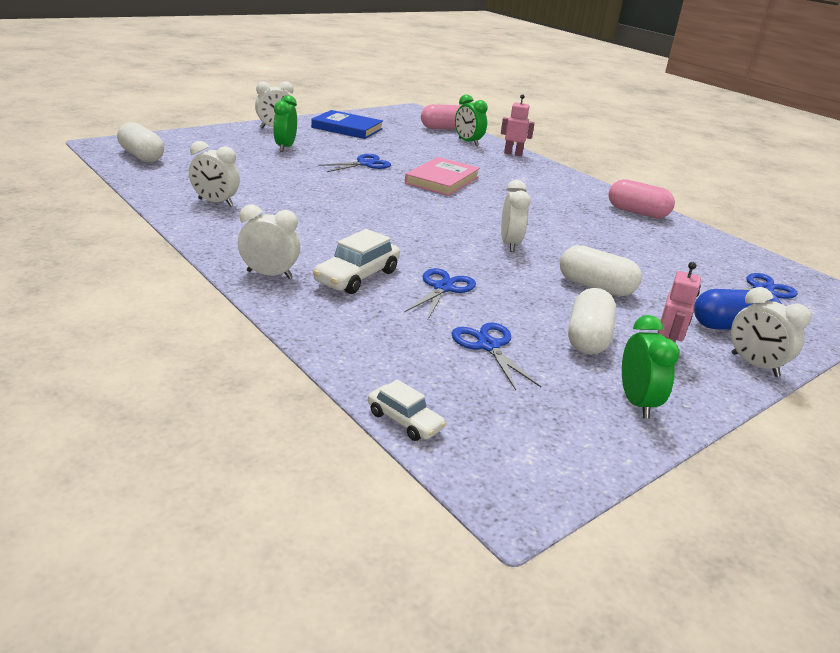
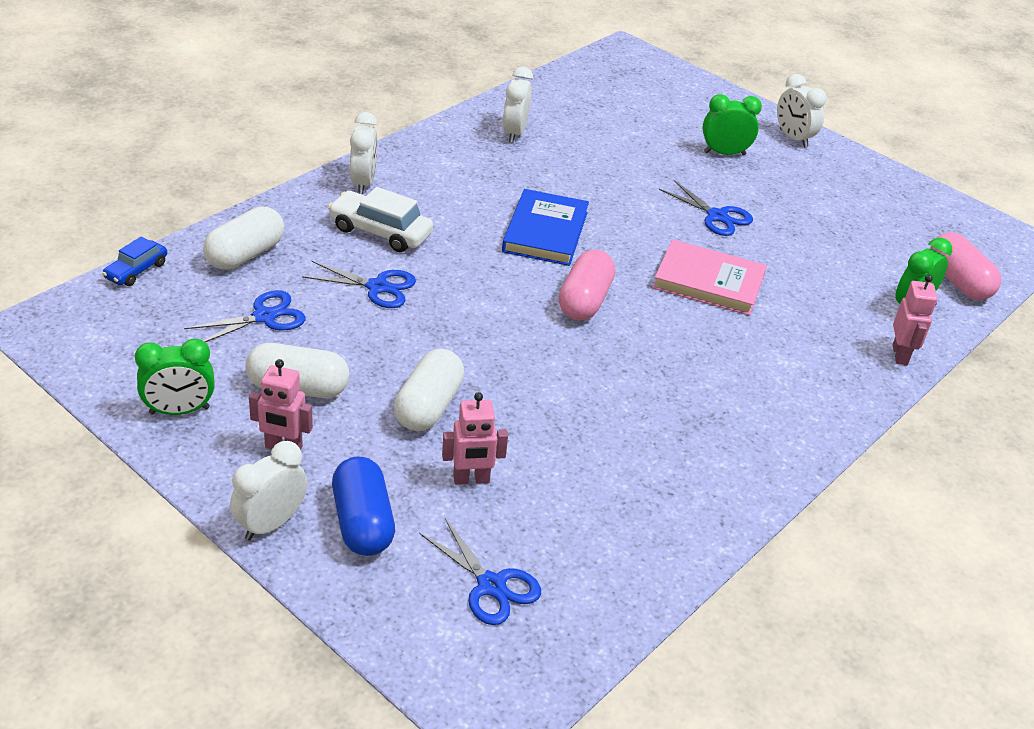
camera: 80 degrees right, 10 degrees up
(141, 156) = (610, 74): white capsule -> white capsule (245, 254)
(347, 128) = (855, 192): blue book -> blue book (545, 232)
(404, 421) = (136, 270): white car -> blue car
(510, 244) = (521, 339): white clock -> none
(637, 212) = (725, 482): pink capsule -> pink capsule (584, 301)
(668, 282) = (471, 479): none -> pink robot

